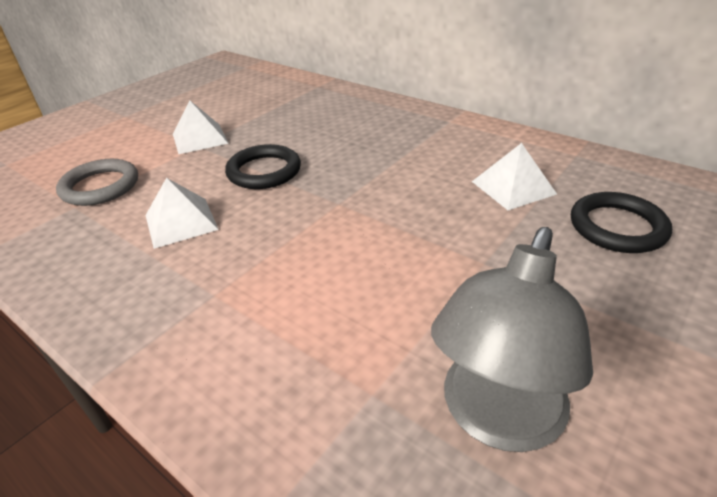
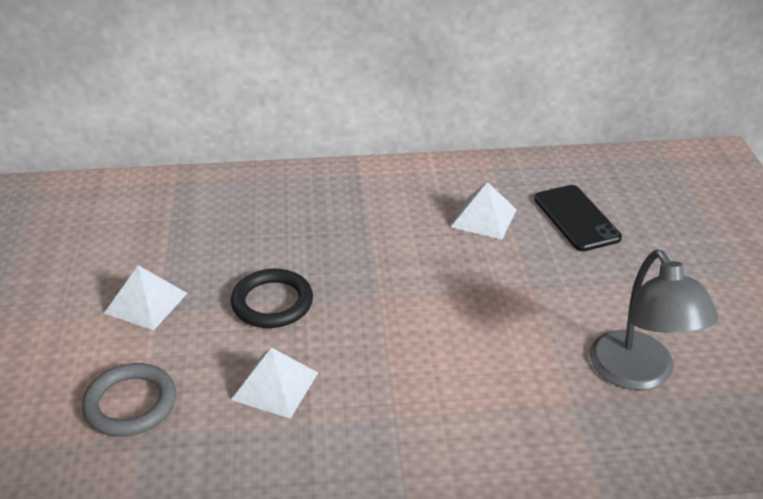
camera: 45 degrees left, 0 degrees up
(617, 227) = (576, 218): black ring -> black phone

